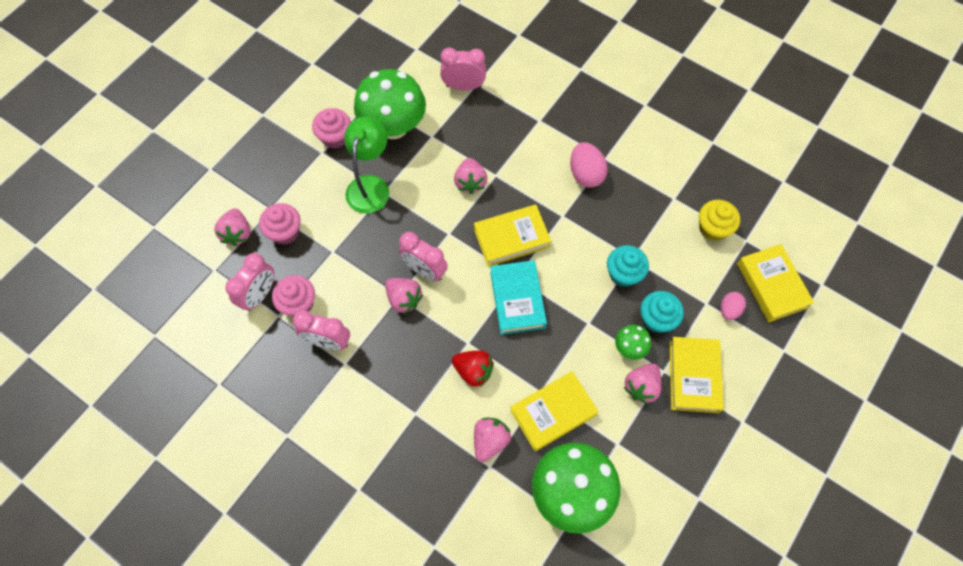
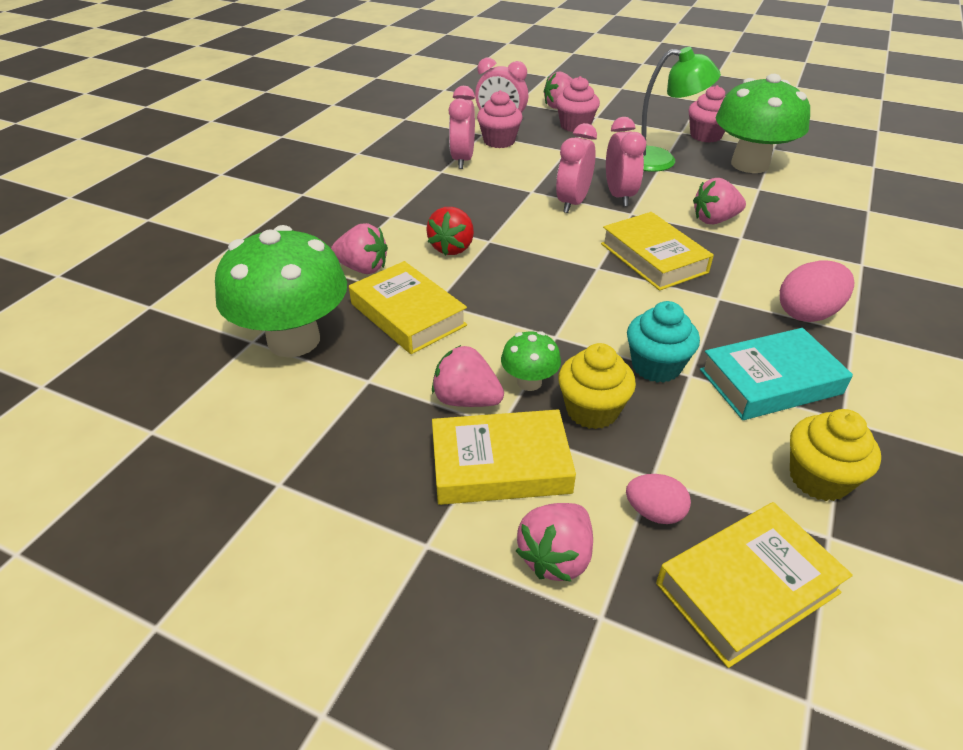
camera: 80 degrees right, 25 degrees down
(404, 299) = (529, 194): pink strawberry -> pink strawberry (556, 557)
(463, 86) = (854, 201): pink clock -> pink clock (619, 196)
(517, 300) = (564, 271): turquoise book -> turquoise book (770, 382)
(656, 319) = (592, 410): turquoise cupcake -> yellow cupcake

